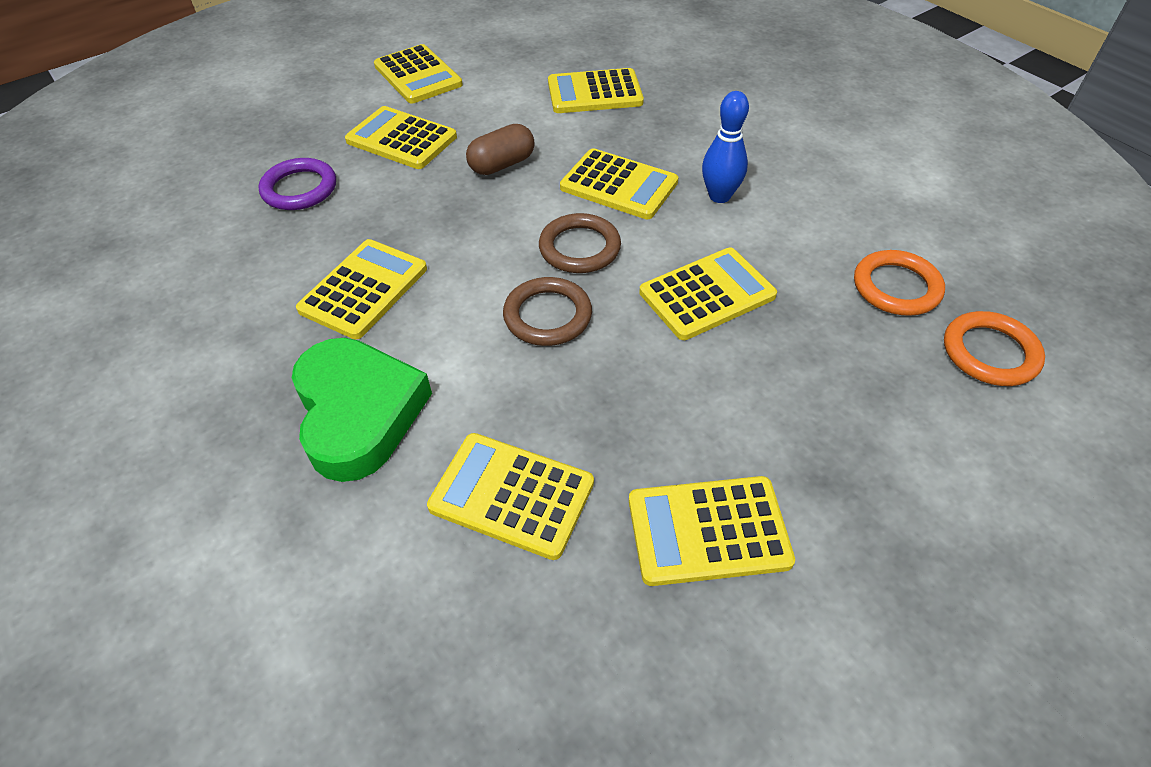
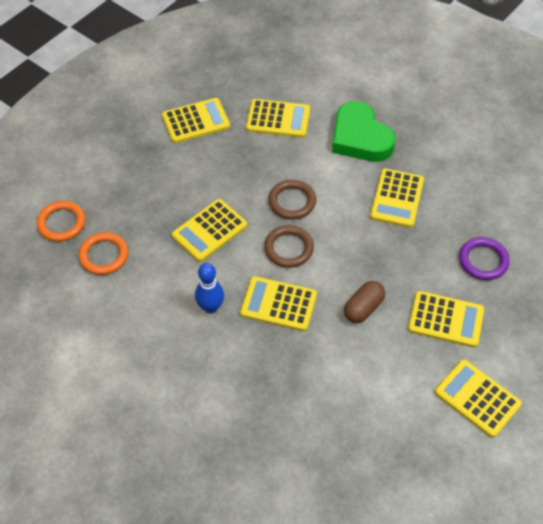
camera: 165 degrees right, 5 degrees up
(594, 93) = (324, 404): yellow calculator -> none

